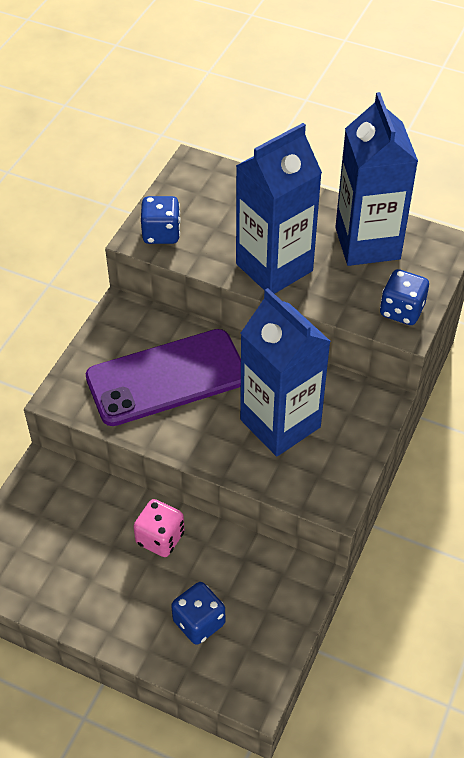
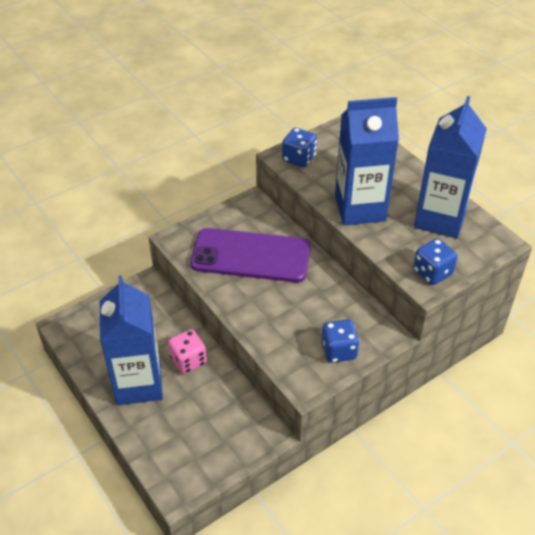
camera: 30 degrees right, 5 degrees down
(199, 622) = (175, 426): blue dice -> blue dice (338, 351)
(280, 423) = (305, 317): blue carton -> blue carton (138, 384)

